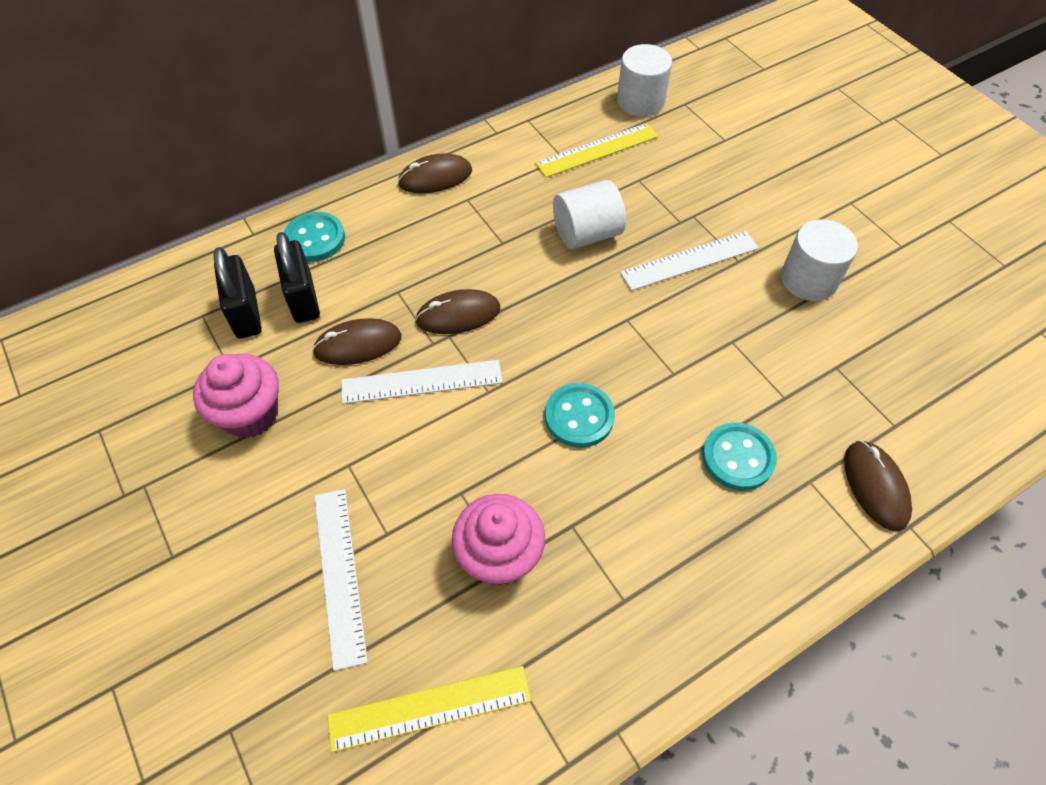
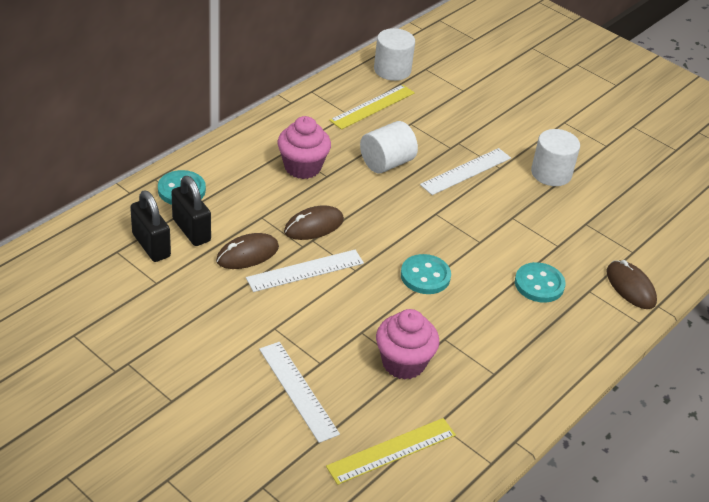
camera: 20 degrees left, 15 degrees down
(250, 414) = (187, 308): pink cupcake -> pink cupcake (302, 167)
(435, 177) = (257, 138): brown mouse -> none

